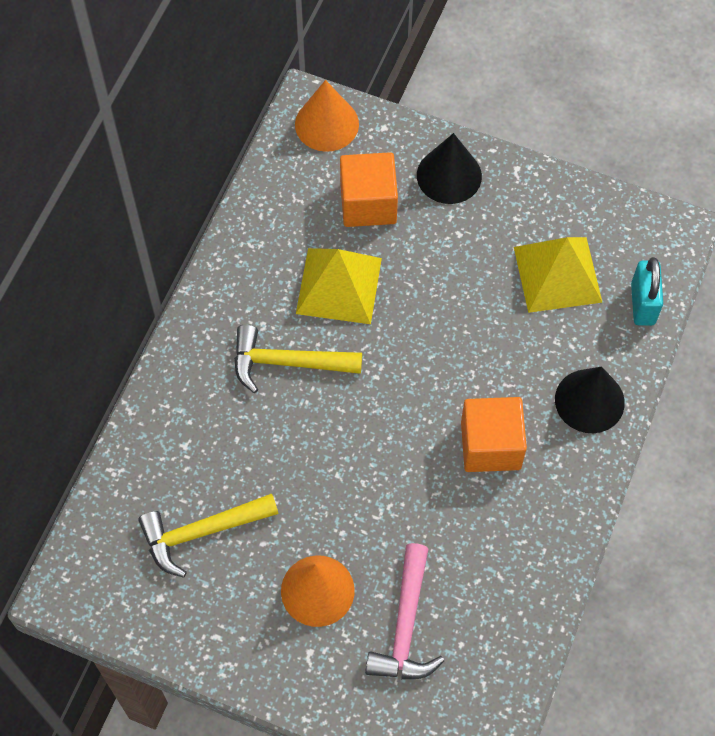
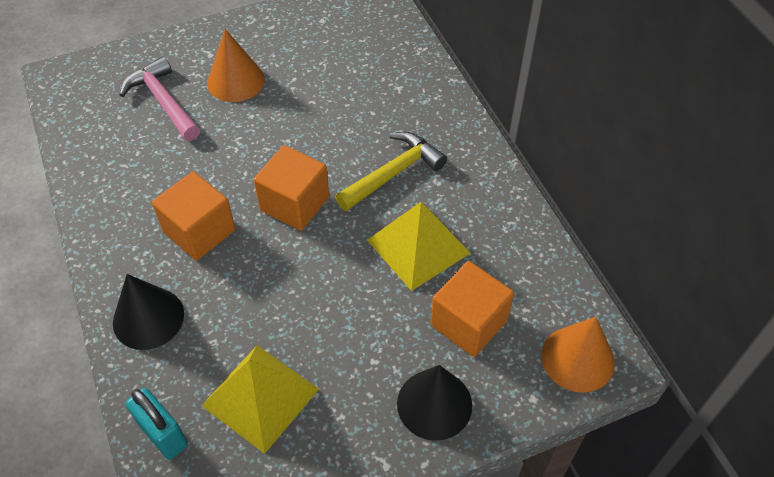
camera: 135 degrees right, 10 degrees down
(201, 532) = (335, 59): yellow hammer -> none
(393, 404) = (294, 204): none -> orange cube

